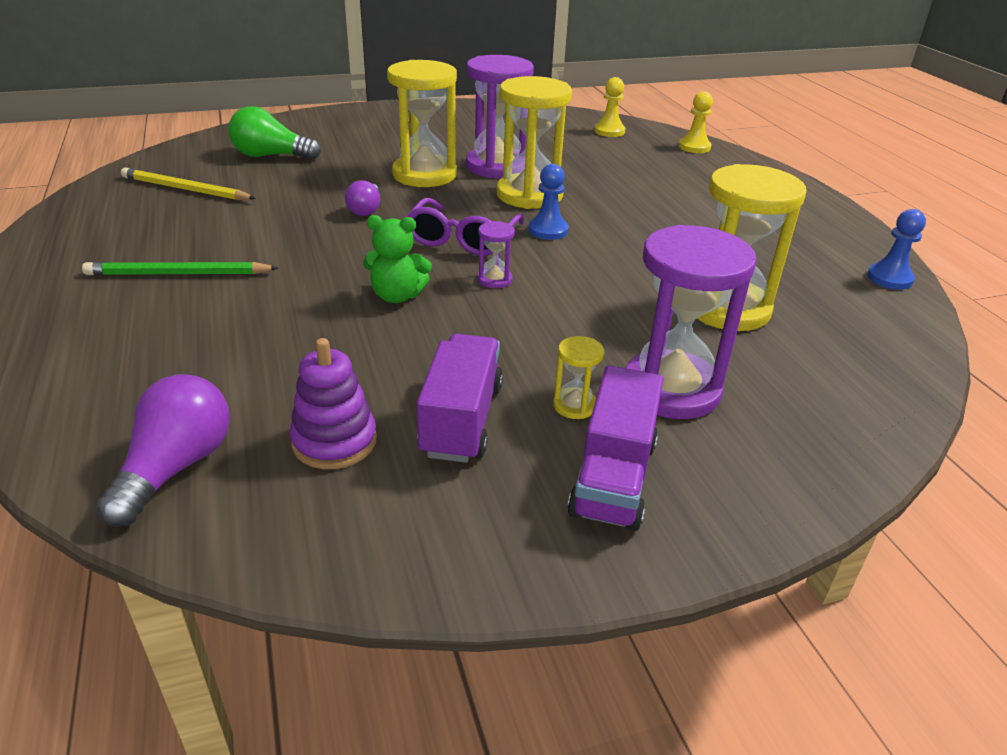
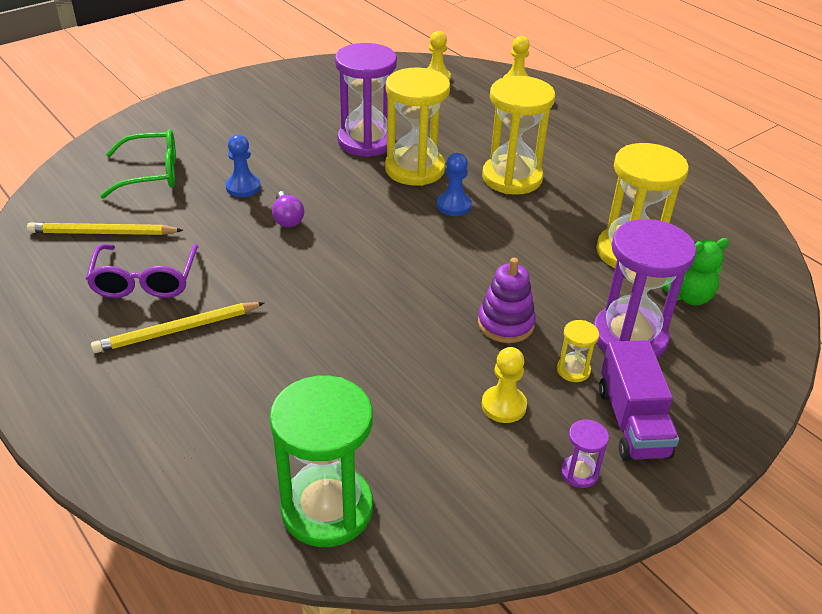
camera: 20 degrees left, 5 degrees up
(176, 467) = (327, 508): purple light bulb -> green hourglass
(178, 274) = (177, 330): green pencil -> yellow pencil
(271, 156) = (152, 173): green light bulb -> green glasses
(334, 441) = (426, 451): purple stacking toy -> purple stacking toy (505, 324)
(397, 296) = (379, 305): green teddy bear -> green teddy bear (688, 297)
(424, 175) = (310, 165): yellow hourglass -> yellow hourglass (512, 178)
(461, 420) = (503, 406): purple truck -> yellow pawn
(462, 239) = (391, 232): purple glasses -> purple glasses (145, 281)
(494, 280) = (444, 268): purple hourglass -> purple hourglass (579, 473)
(889, 278) = (724, 194): blue pawn -> blue pawn (243, 187)

